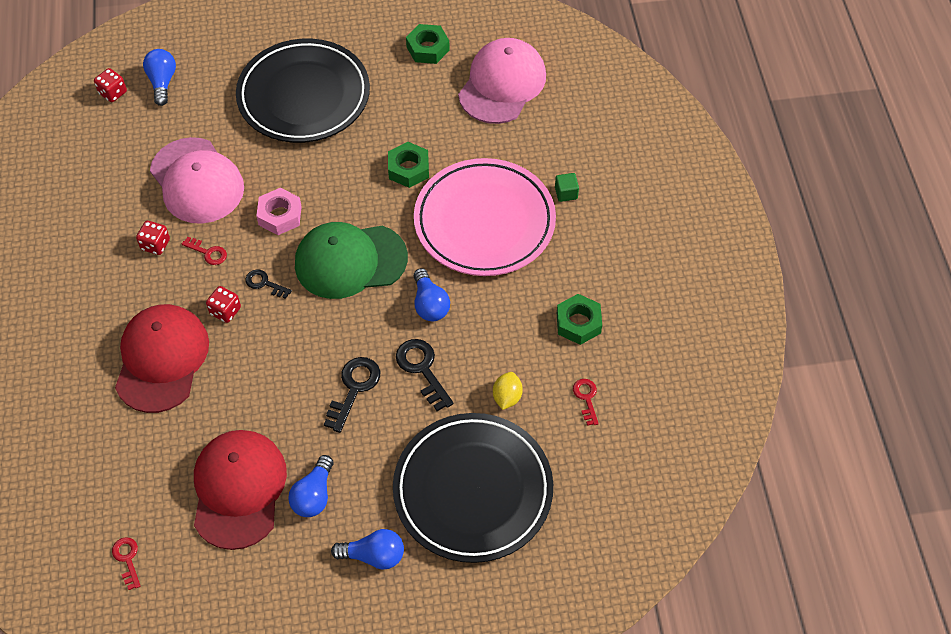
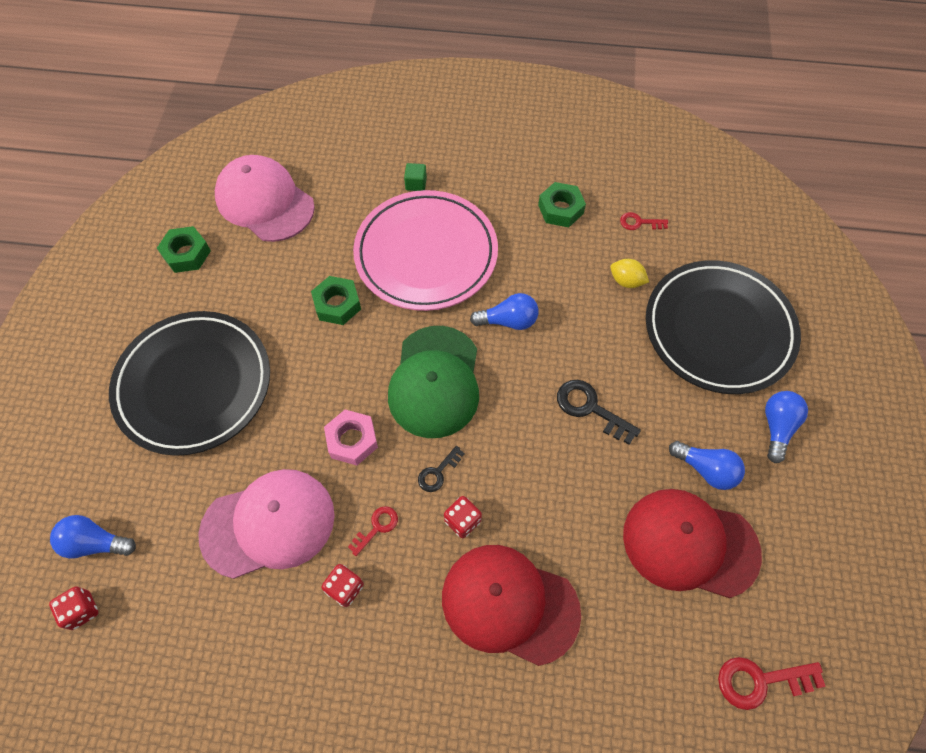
camera: 75 degrees left, 5 degrees up
(127, 559) = (760, 681): red key -> red key, size x1.65
(422, 369) = (581, 343): black key -> none

